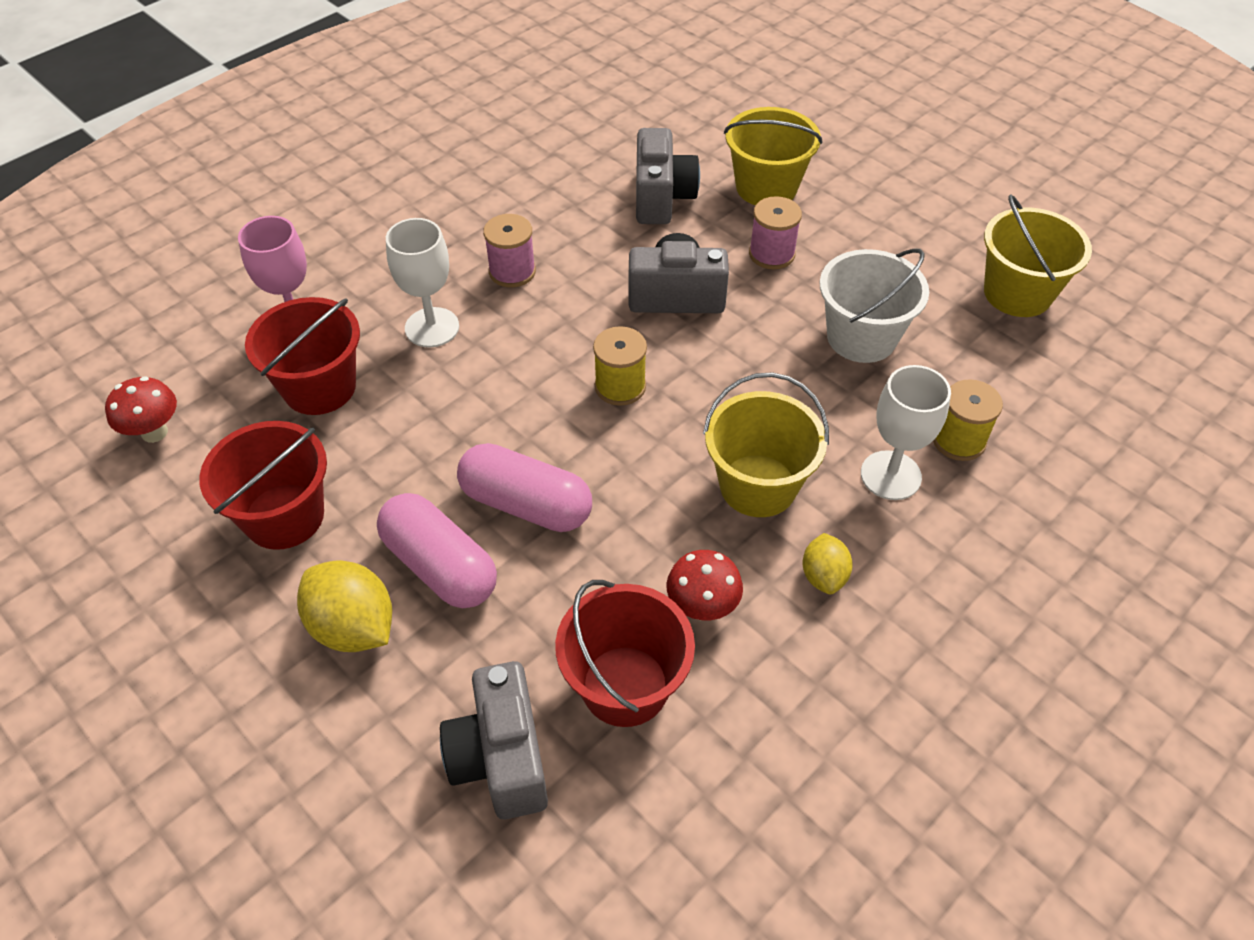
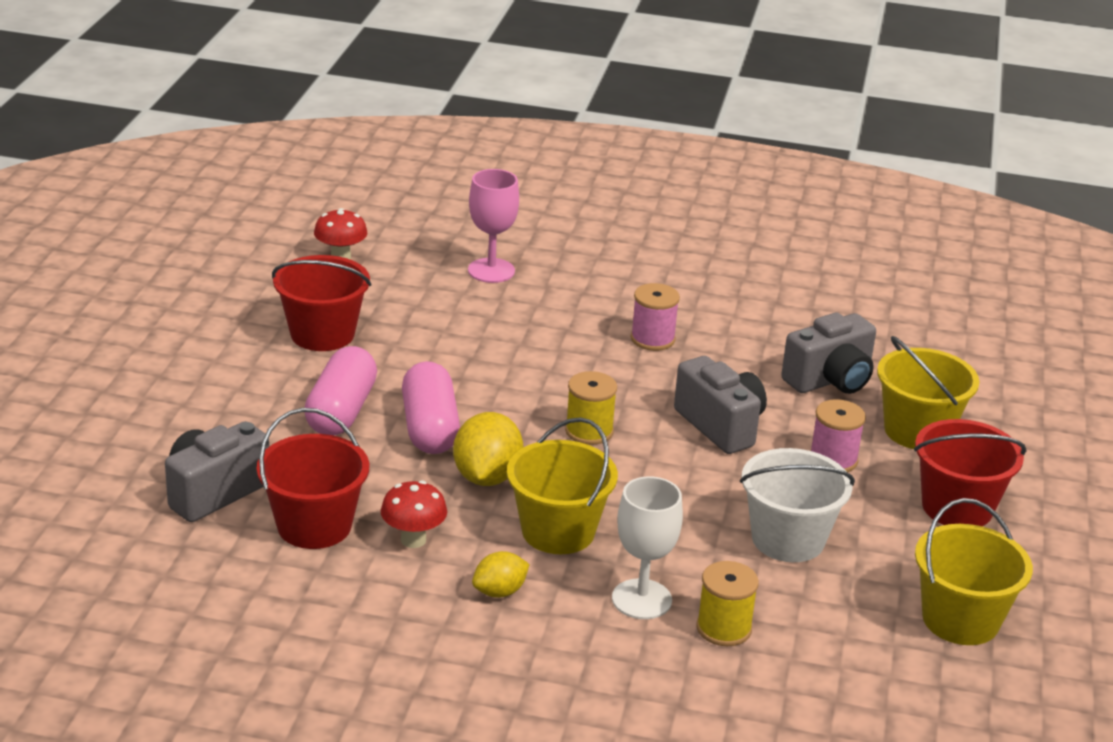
camera: 55 degrees right, 20 degrees down
(319, 387) = (445, 302): red bucket -> red bucket (957, 507)
(353, 627) = (261, 396): yellow lemon -> yellow lemon (487, 477)
(432, 327) = (553, 326): white goblet -> none

